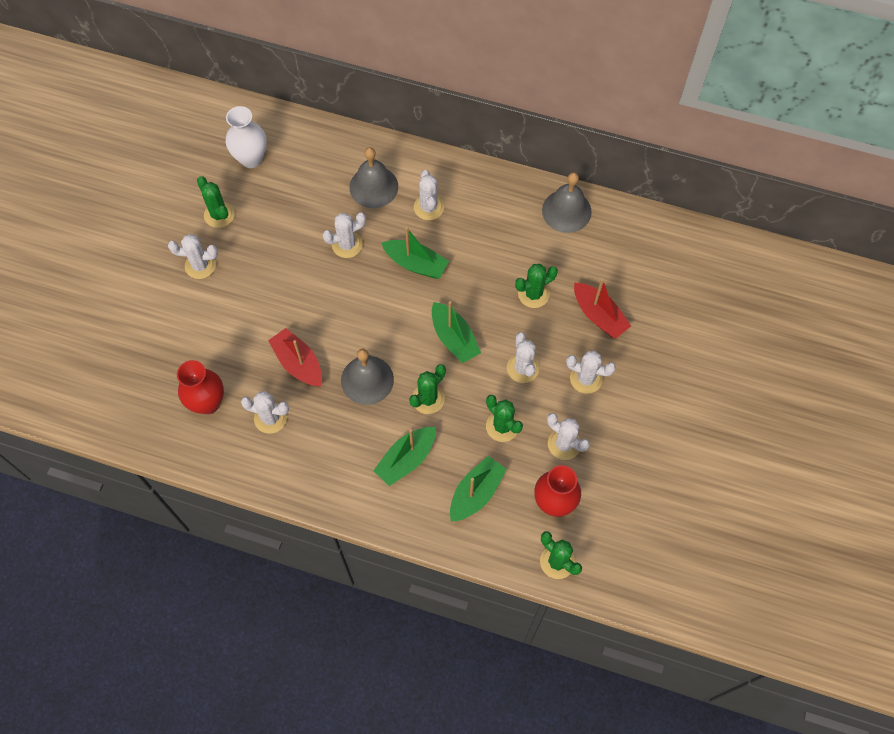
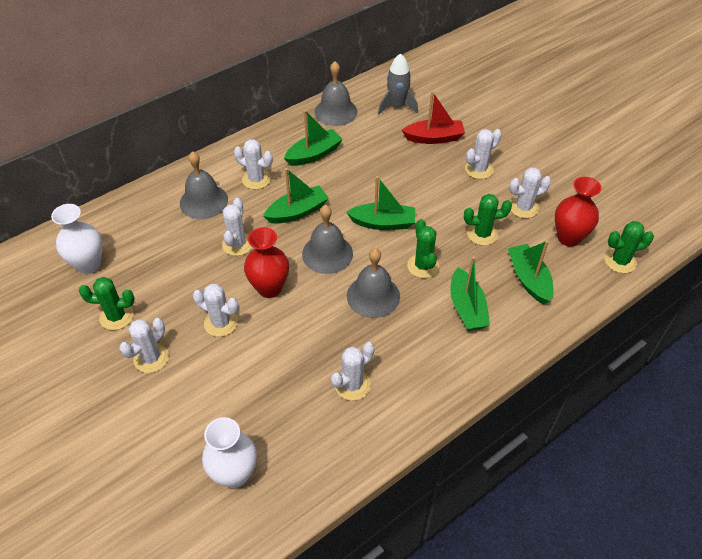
camera: 55 degrees left, 15 degrees down
(146, 388) = (234, 474): none -> white vase
(208, 403) = (296, 427): red vase -> red vase (269, 288)
(298, 363) = (316, 335): red boat -> none
(386, 317) = (327, 253): none -> grey bell
(495, 230) = (314, 154): none -> green boat
(522, 368) = (442, 198): white cactus -> white cactus (221, 323)
(533, 294) = (386, 161): green cactus -> none
(618, 257) = (397, 106): none -> grey rocket

